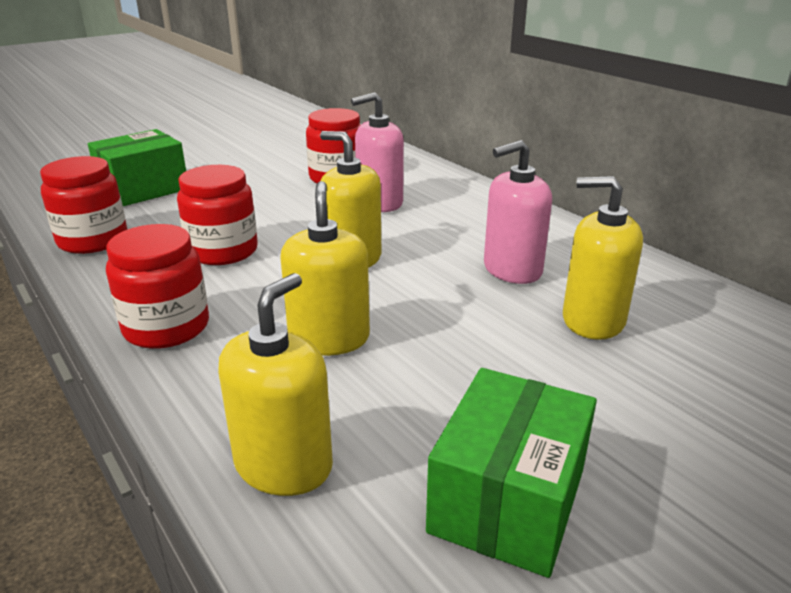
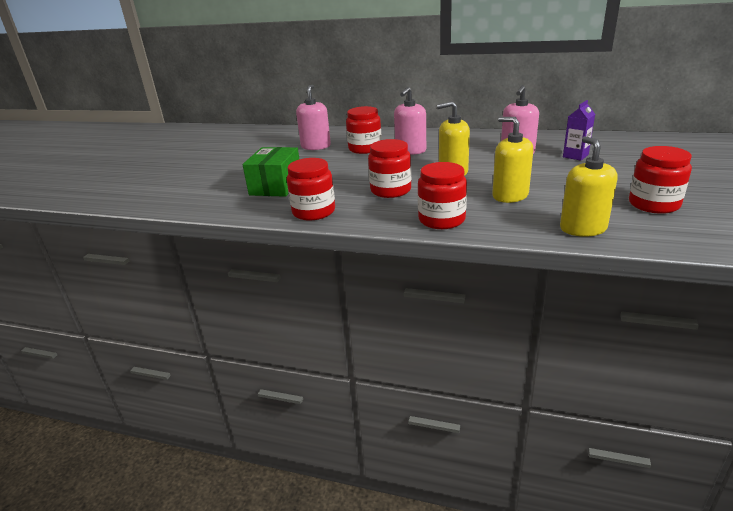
camera: 35 degrees left, 0 degrees up
(296, 154) = (316, 146): none -> pink soap dispenser
(507, 500) = (653, 204): green box -> red jar
(593, 320) = (575, 156): yellow soap dispenser -> purple carton

